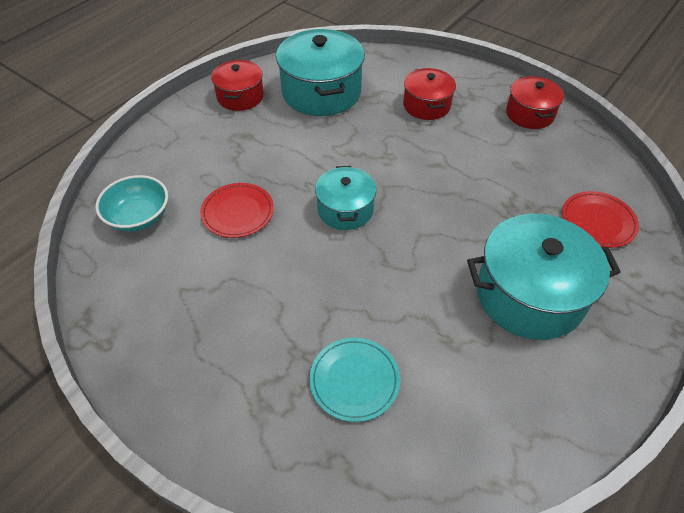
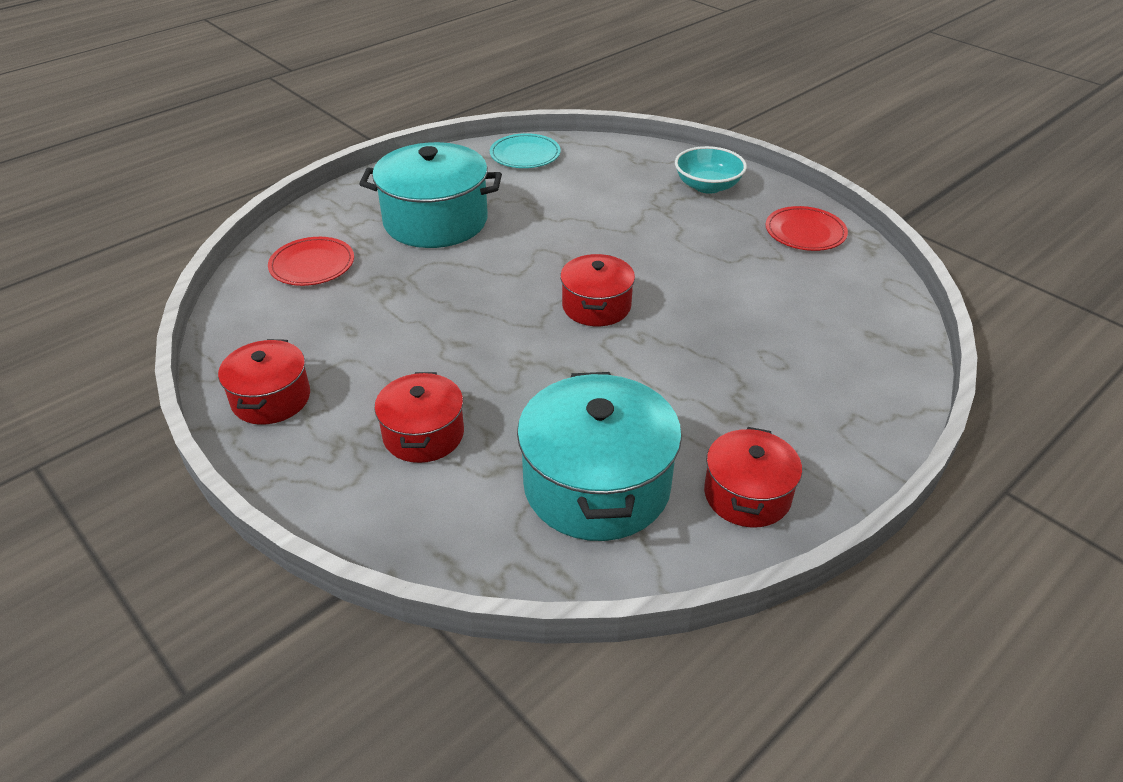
camera: 170 degrees left, 10 degrees down
(139, 217) = (855, 326): turquoise bowl -> turquoise bowl (707, 186)
(238, 212) = (730, 318): red plate -> red plate (805, 232)
(345, 209) = (596, 306): turquoise pot -> red pot
(354, 380) = (617, 191): turquoise plate -> turquoise plate (525, 154)

